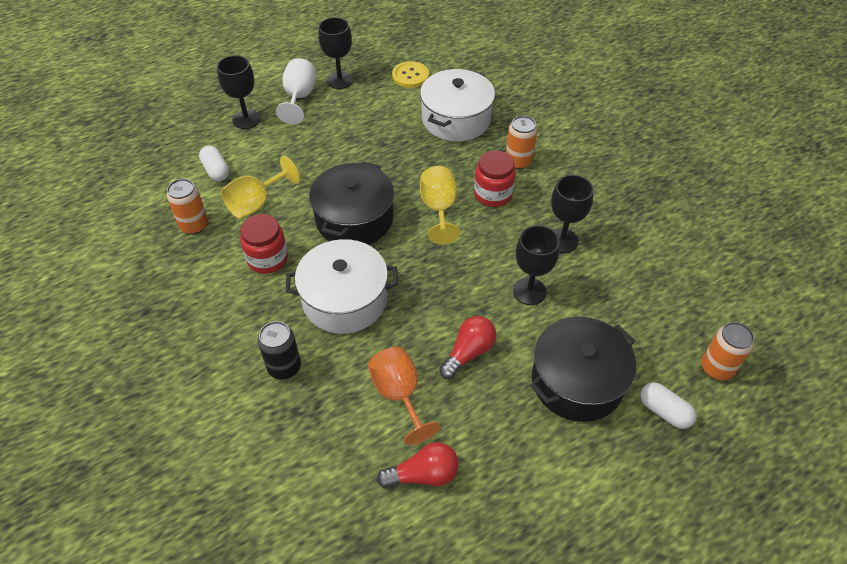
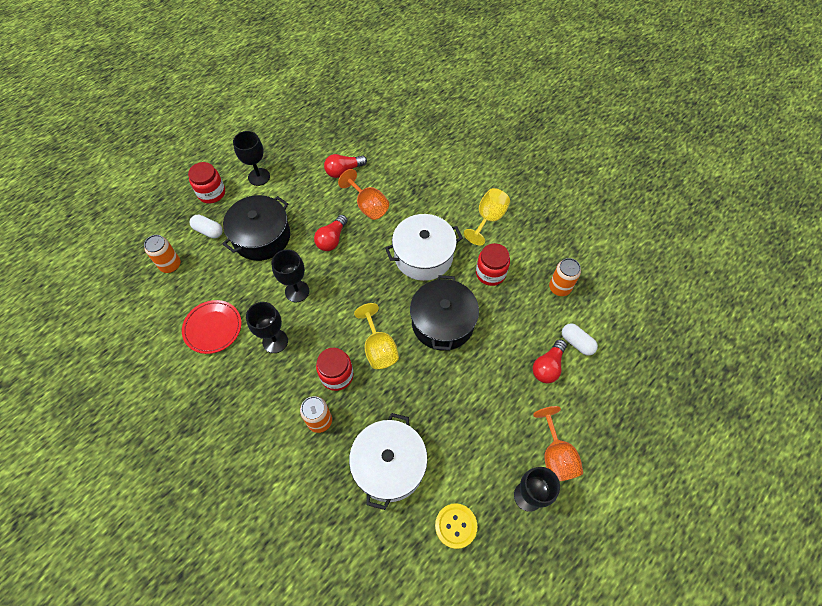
camera: 165 degrees right, 10 degrees up
(246, 119) = (588, 410): black goblet -> black goblet (259, 177)
(256, 203) = (525, 318): yellow goblet -> yellow goblet (488, 219)
(262, 158) = (548, 366): none -> red light bulb
(284, 367) = (442, 206): black can -> none
(299, 98) = (556, 456): white goblet -> orange goblet
(642, 271) = (213, 328): none -> red plate
(667, 486) = (211, 193): none -> red jar

